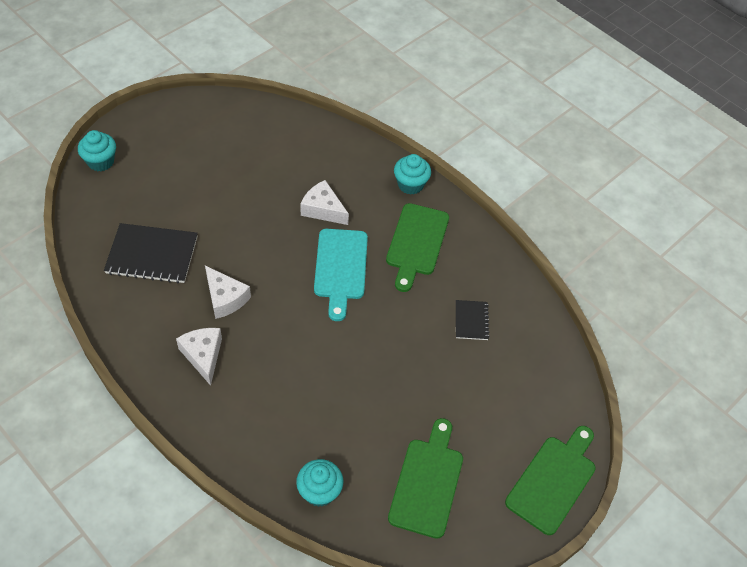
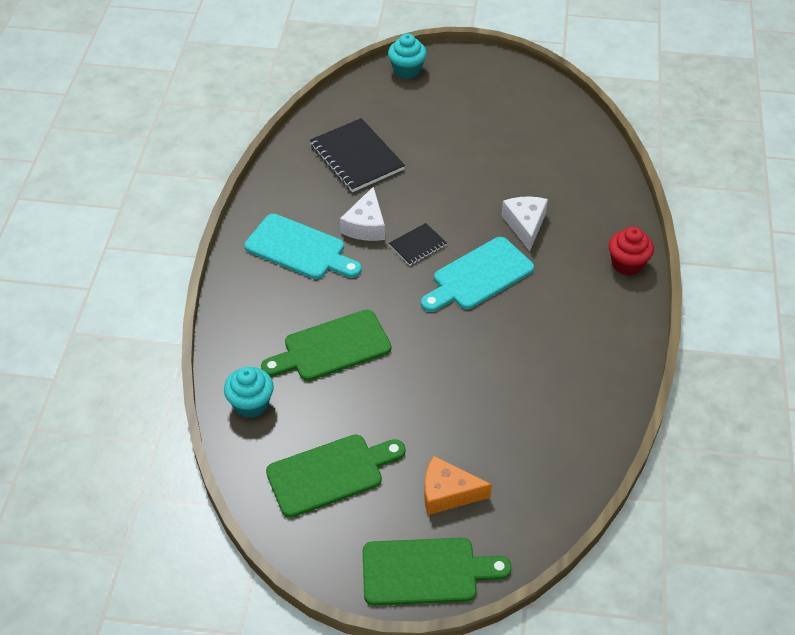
camera: 55 degrees right, 5 degrees down
(203, 355) = (299, 249): white cheese -> turquoise cutting board
(410, 184) = (627, 264): turquoise cupcake -> red cupcake
(416, 243) = (568, 309): green cutting board -> green cutting board (332, 347)
(471, 321) = (530, 402): black notebook -> black notebook (417, 245)
(503, 422) = (448, 493): none -> orange cheese

